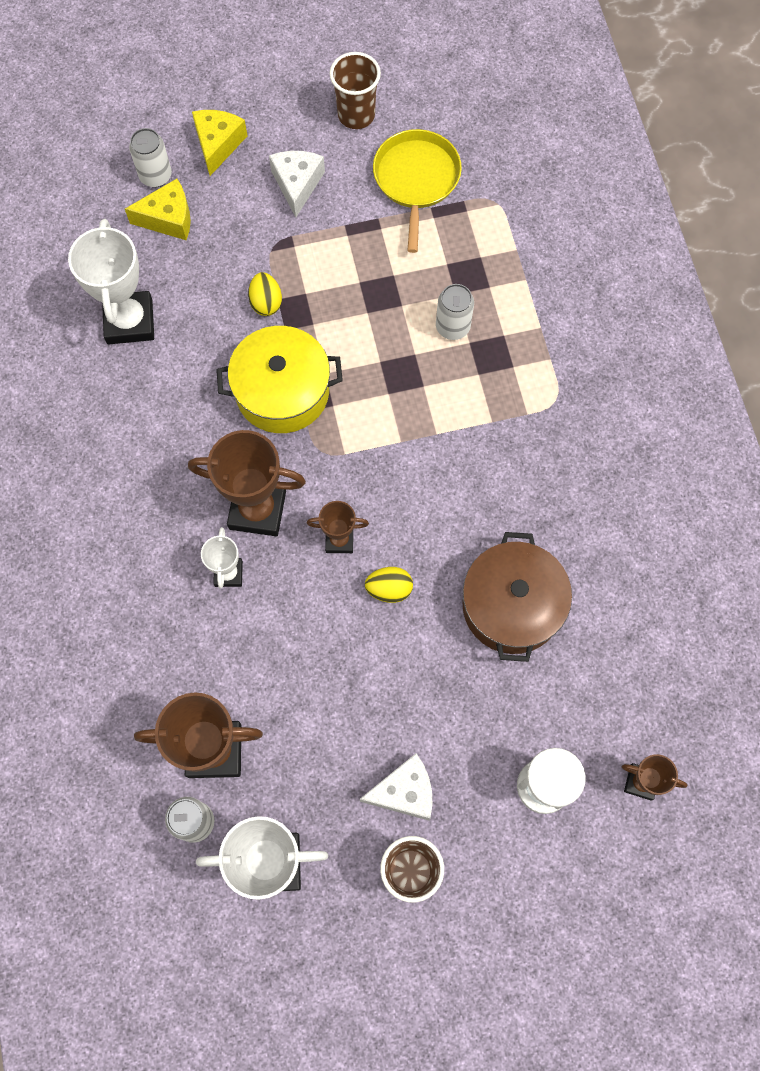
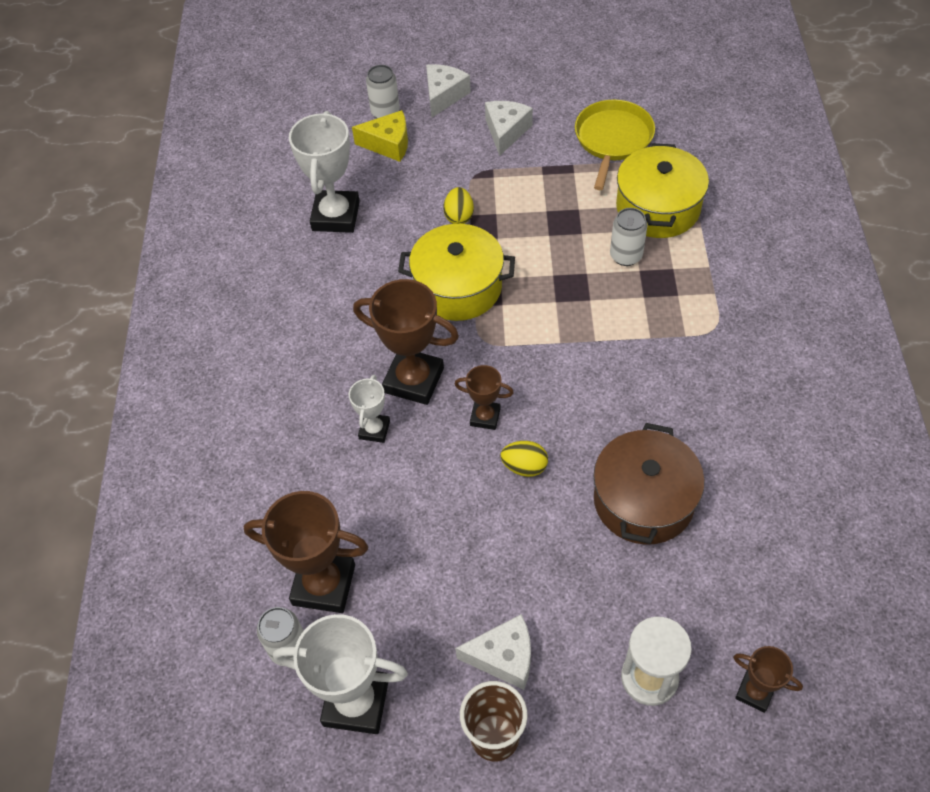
camera: 15 degrees right, 15 degrees down
(218, 144) = (444, 95): yellow cheese -> white cheese
(356, 115) = (568, 87): brown cup -> none
(477, 262) = (658, 208): none -> yellow pot

